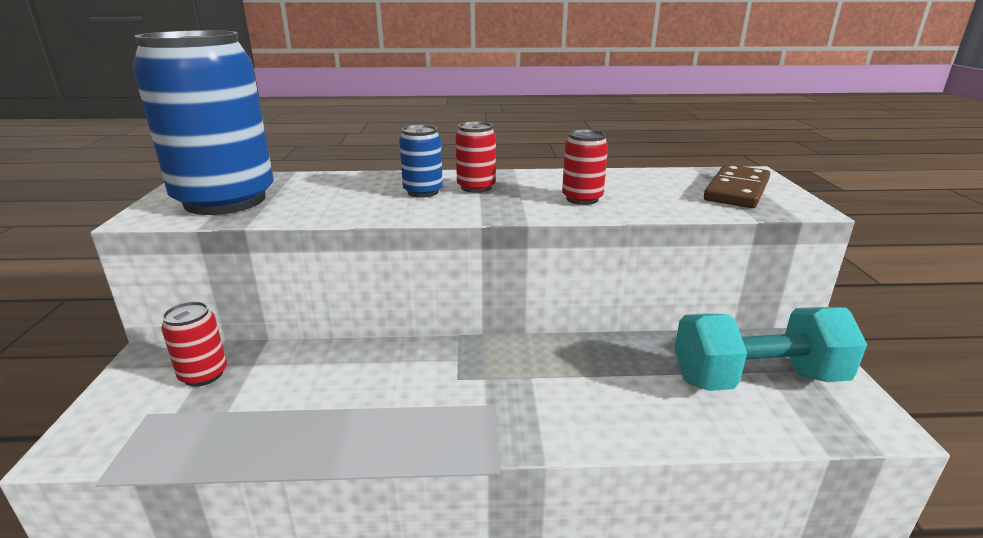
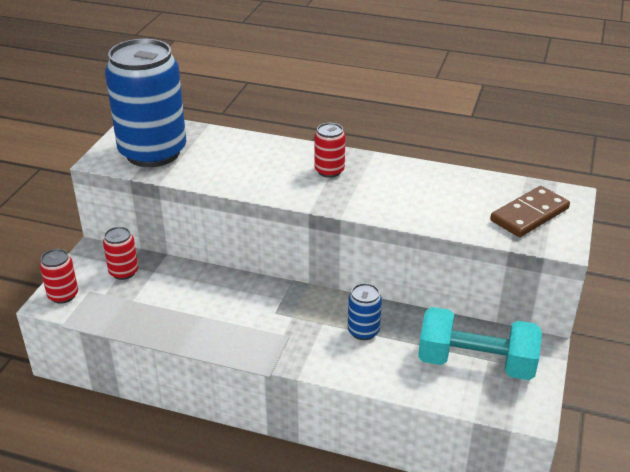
camera: 20 degrees right, 10 degrees up
(423, 192) = (288, 169): blue can -> blue can (363, 331)
(582, 199) = (398, 200): red can -> red can (63, 295)

